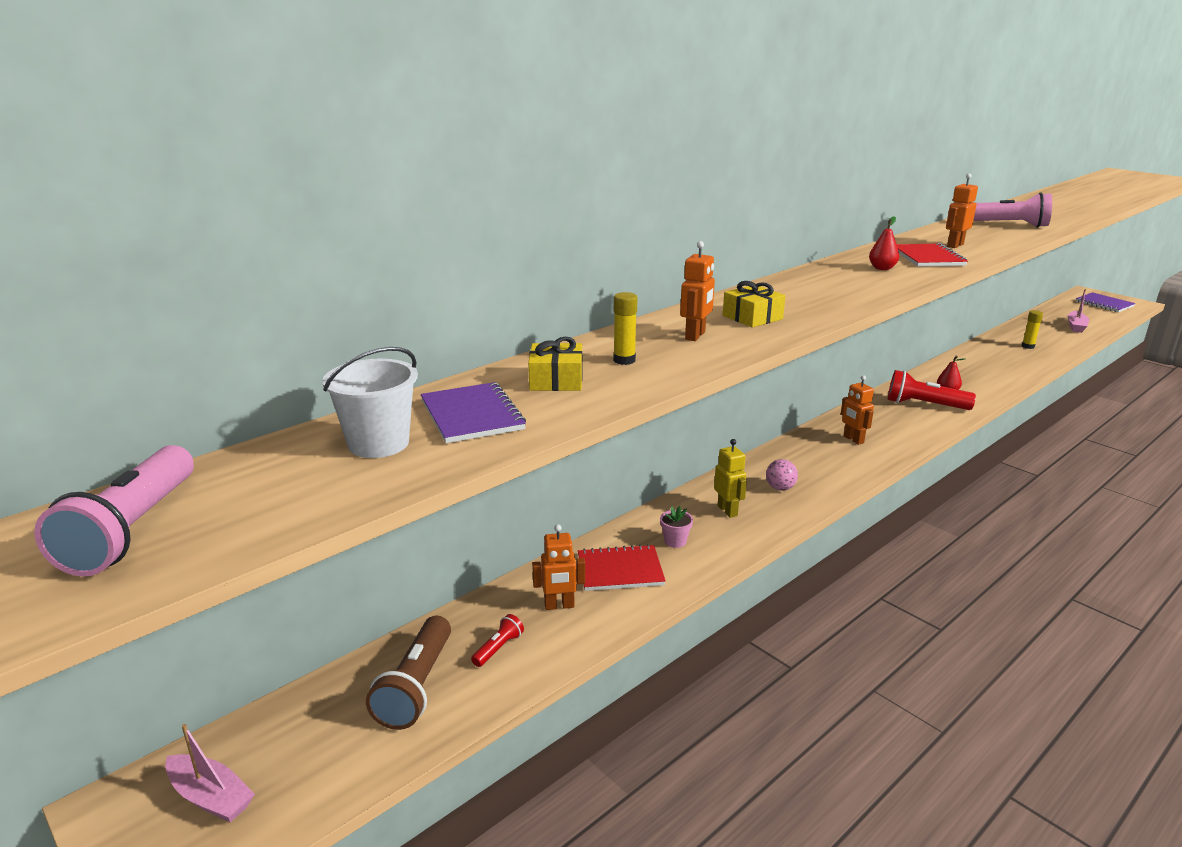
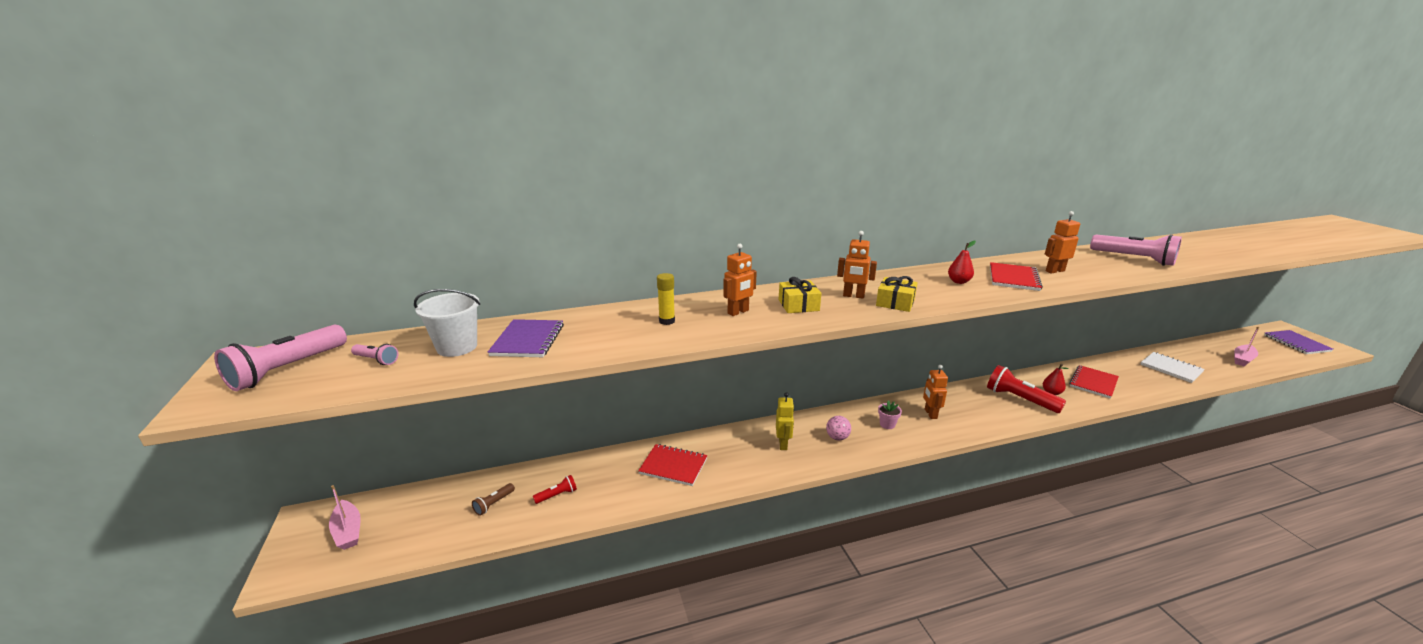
camera: 25 degrees right, 0 degrees up
(273, 485) = (376, 360): none -> pink flashlight
(416, 686) = (494, 504): brown flashlight -> brown flashlight, size x0.48
(556, 380) = (606, 326): yellow gift -> yellow gift (895, 302)
(559, 606) = (615, 479): orange robot -> orange robot (853, 296)
(675, 541) = (727, 456): pink flower pot -> pink flower pot (887, 424)
(975, 374) = (1093, 383): none -> red notebook
(1028, 346) = (1171, 368): yellow glue stick -> white notebook

